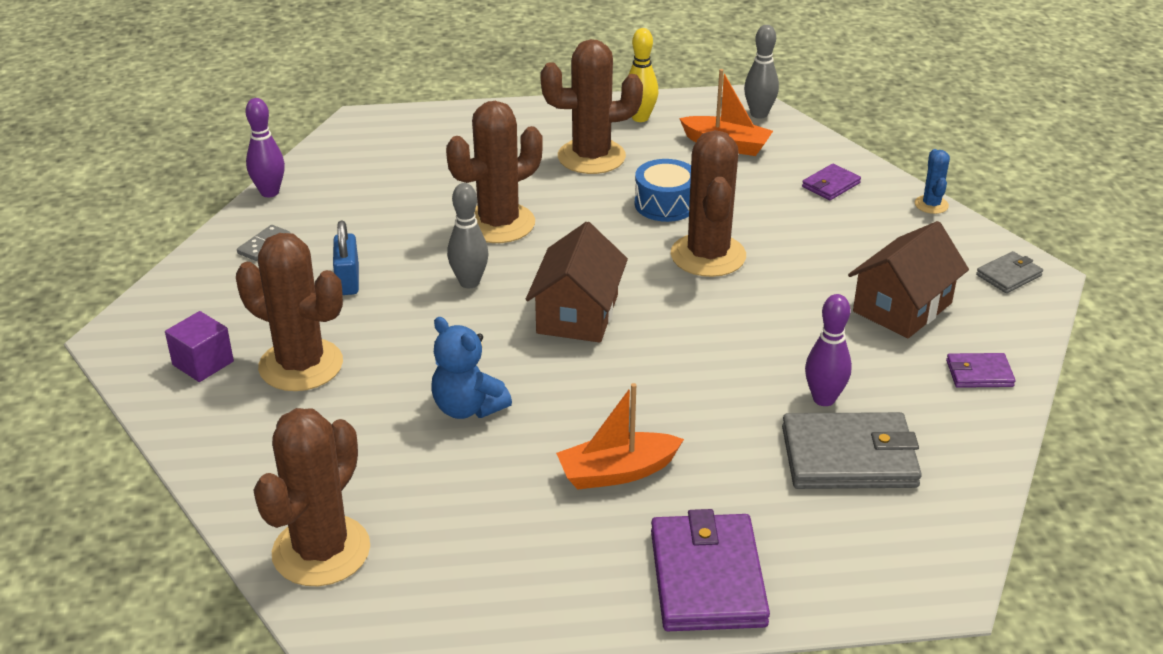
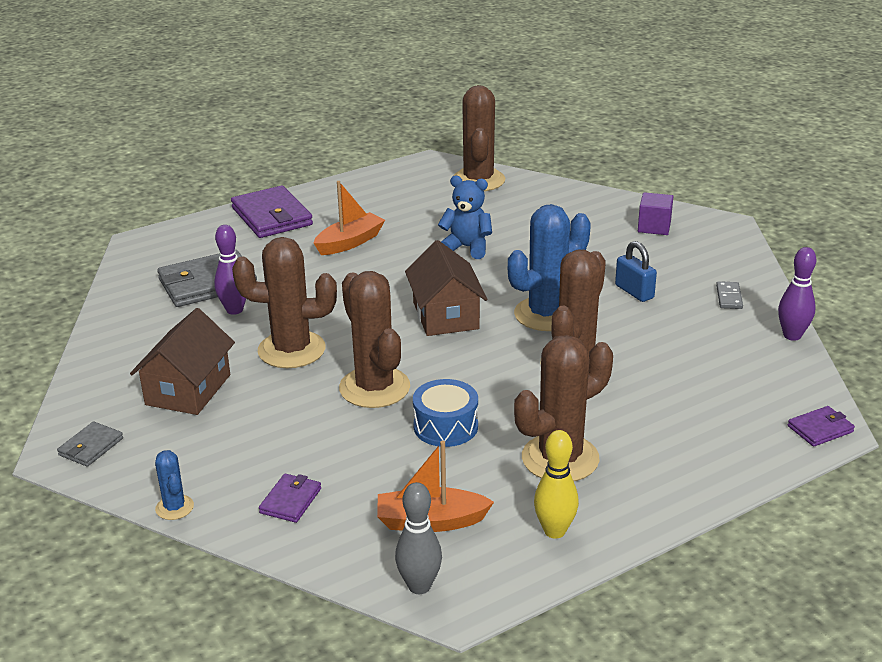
camera: 155 degrees right, 5 degrees down
(301, 365) = (594, 241): brown cactus -> brown cactus (291, 350)
(469, 282) = (546, 314): grey bowling pin -> blue cactus
(979, 373) = (119, 355): purple wallet -> purple wallet (820, 429)

